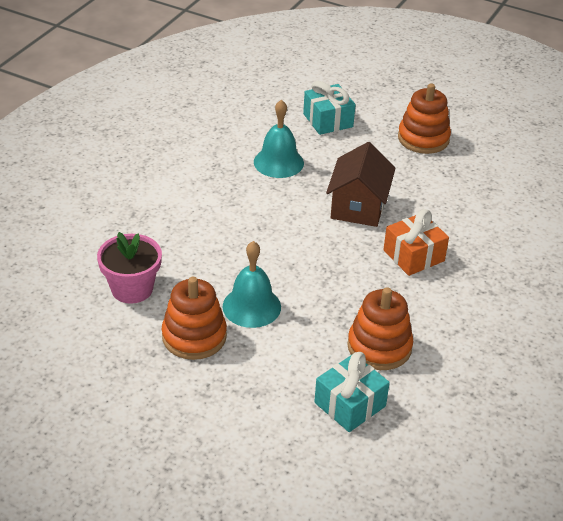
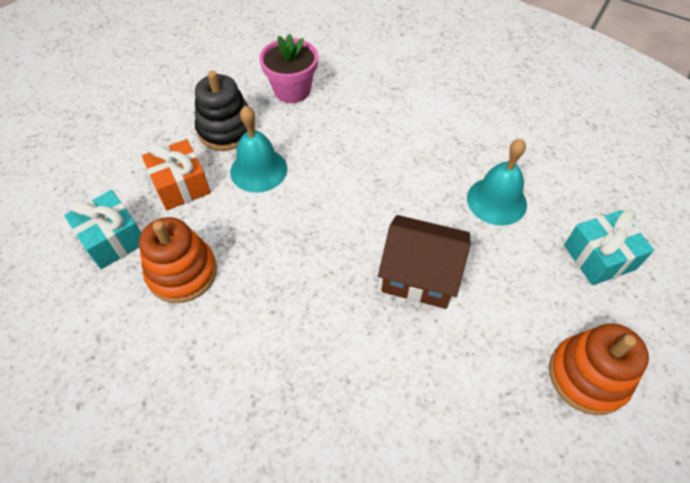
camera: 95 degrees right, 15 degrees up
(194, 336) = (226, 130): orange stacking toy -> black stacking toy
(413, 256) = (326, 327): orange gift -> orange gift (181, 185)

